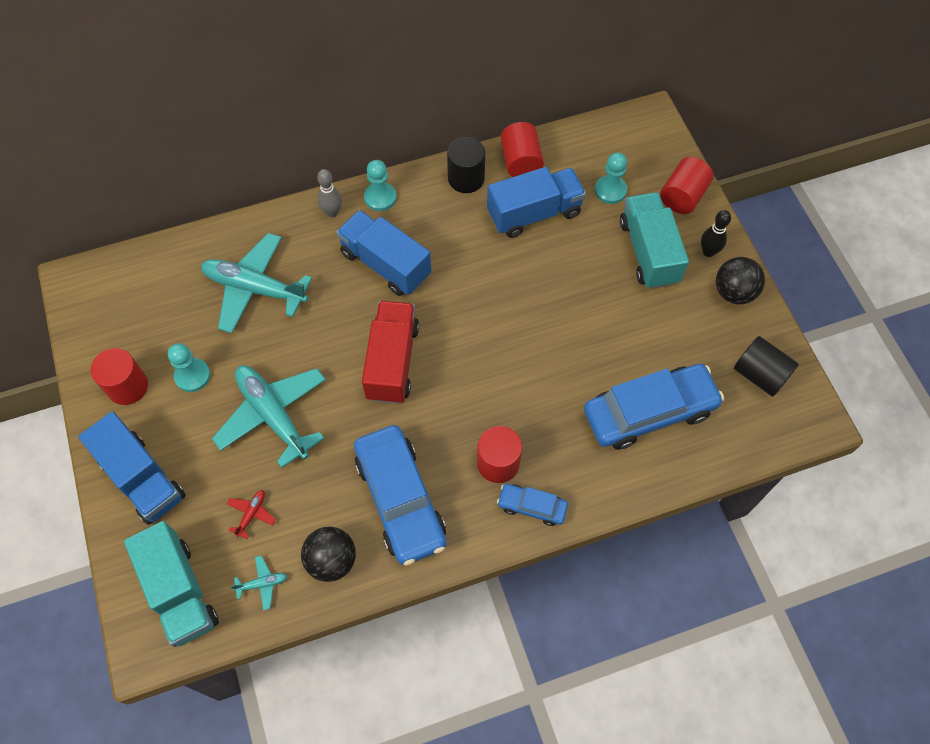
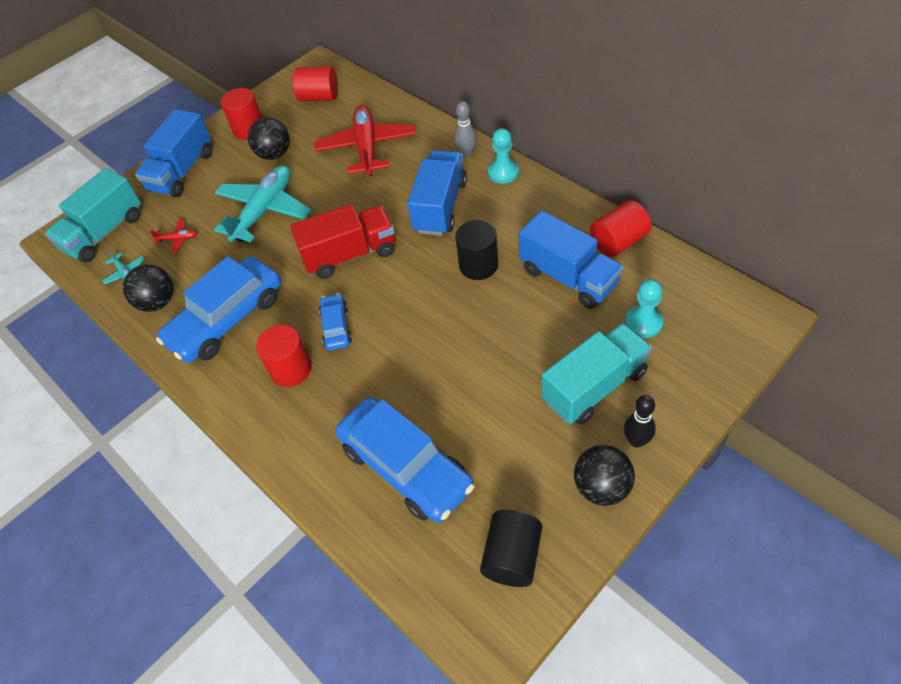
camera: 70 degrees right, 10 degrees down
(192, 376) = (274, 154): turquoise pawn -> black ball
(255, 288) = (367, 148): turquoise plane -> red plane
(466, 178) = (567, 214): black cylinder -> black cylinder (478, 265)
(532, 506) = (259, 413): blue car -> blue car (336, 327)
(682, 196) = (689, 387): red cylinder -> red cylinder (319, 97)

